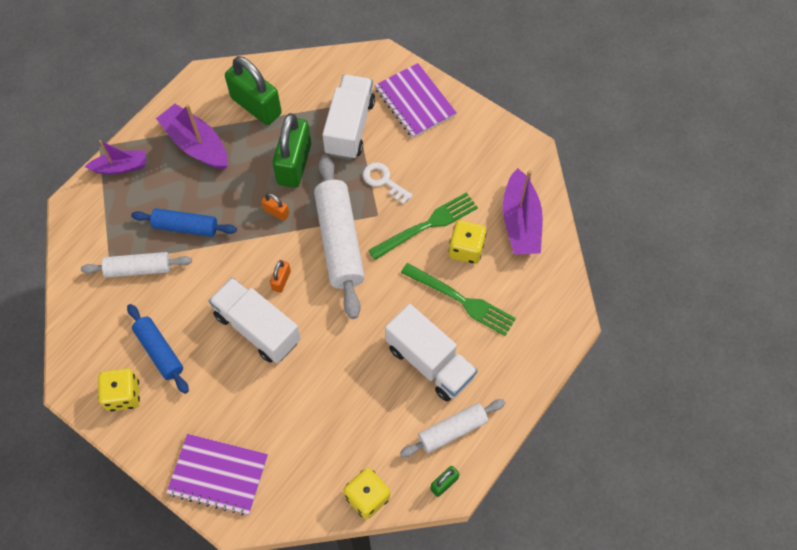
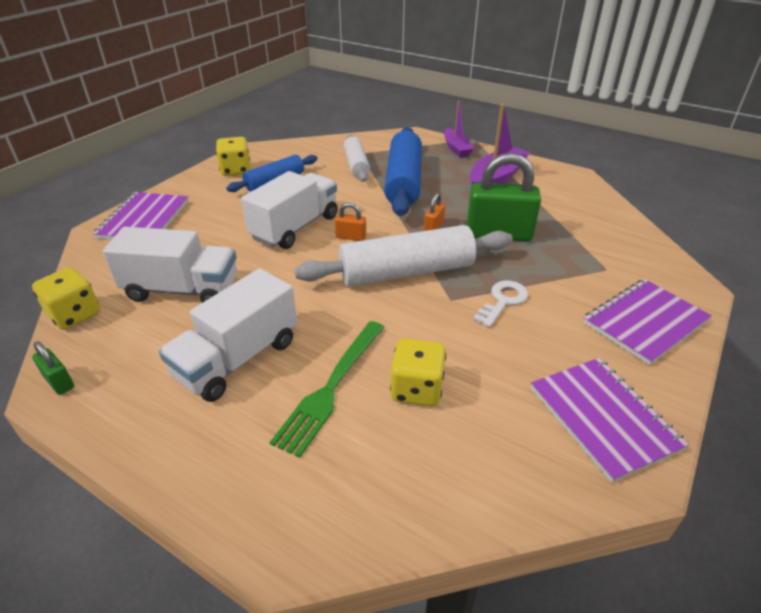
camera: 85 degrees right, 25 degrees down
(185, 227) = (403, 181): blue rolling pin -> blue rolling pin, size x1.69
(256, 106) = (560, 205): green padlock -> none
(350, 127) = (569, 269): white truck -> white truck (182, 290)
(427, 225) = (448, 345): green fork -> none
(452, 430) = (131, 387): white rolling pin -> none
(494, 154) = (603, 418): none -> purple notebook
(520, 222) = (482, 459): purple boat -> none

